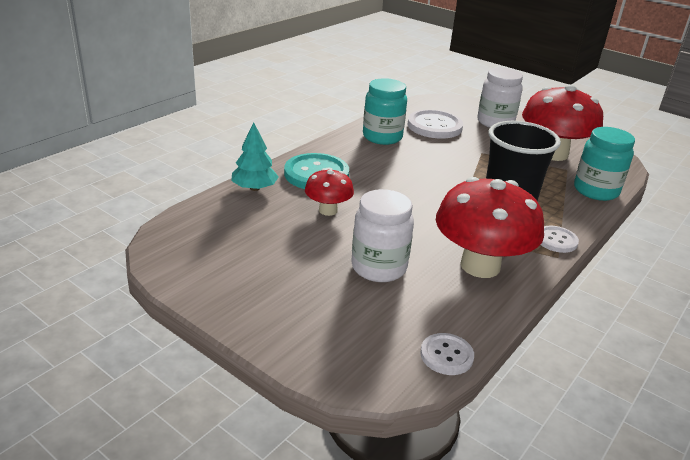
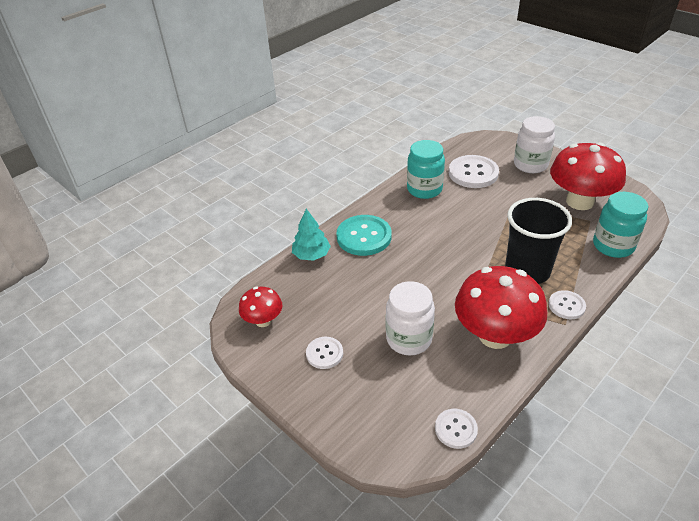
camera: 10 degrees right, 10 degrees up
(275, 280) = (324, 353): none -> white button
(328, 210) = (371, 277): red mushroom -> red mushroom (263, 320)

